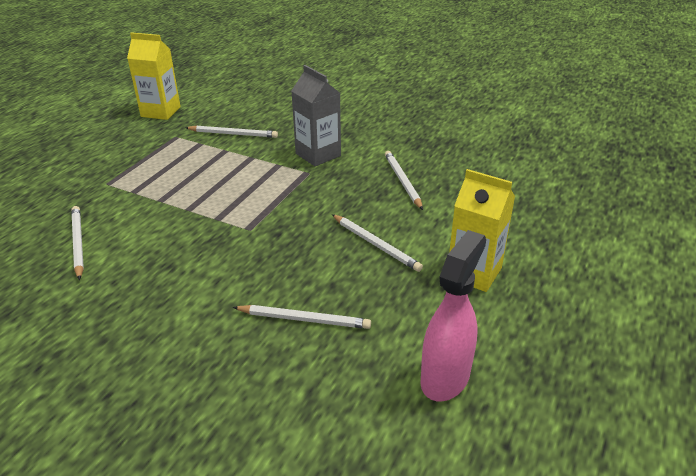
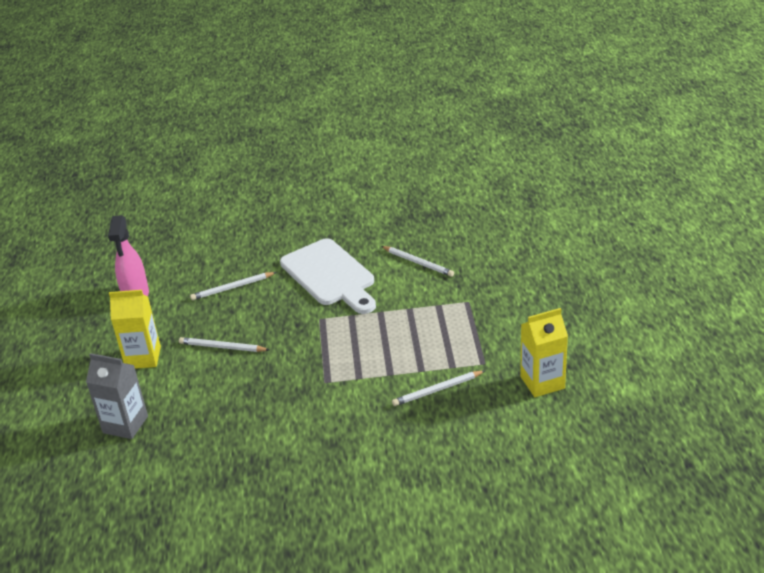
camera: 150 degrees right, 0 degrees up
(179, 275) = (330, 275): none -> white cutting board
(318, 154) = (335, 404): grey carton -> grey carton (125, 424)
(402, 181) = (239, 410): white pencil -> none

